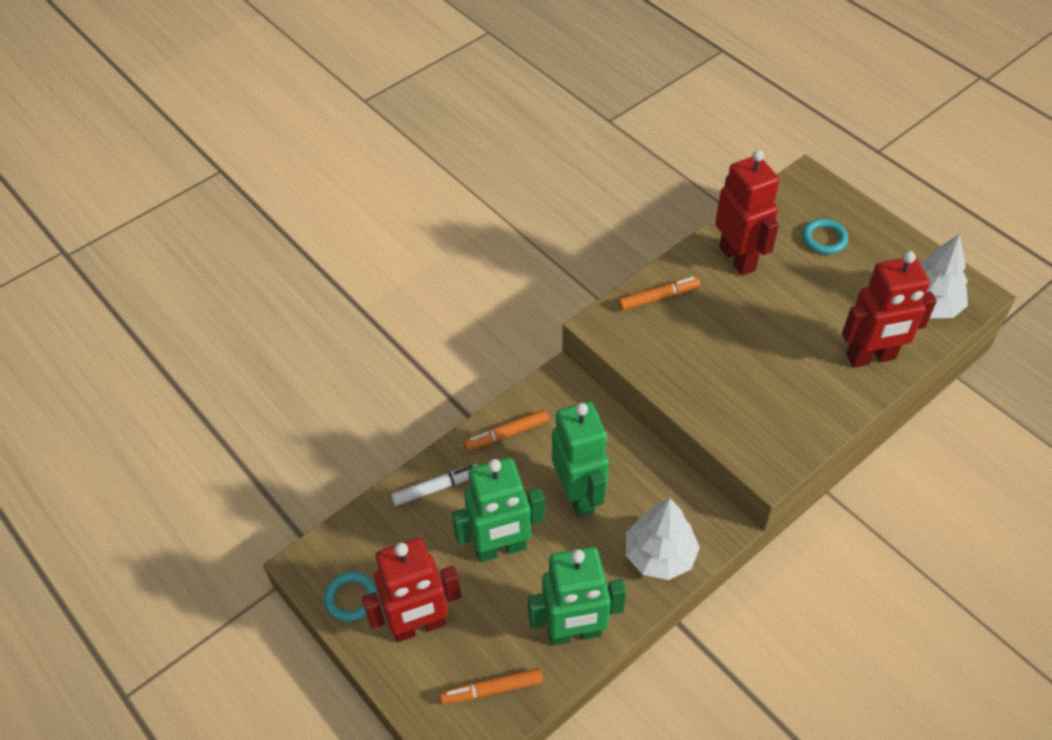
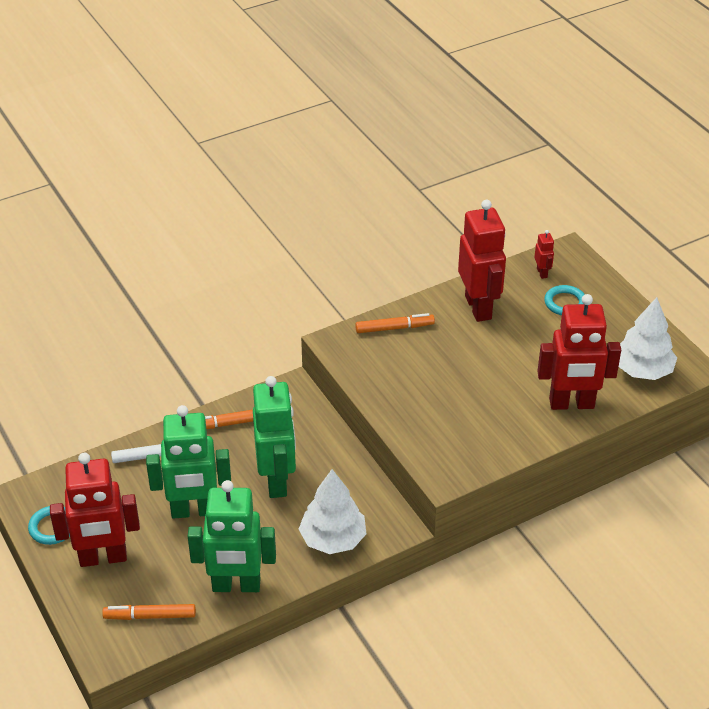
camera: 10 degrees right, 10 degrees down
(789, 207) = (542, 273): none -> red robot

